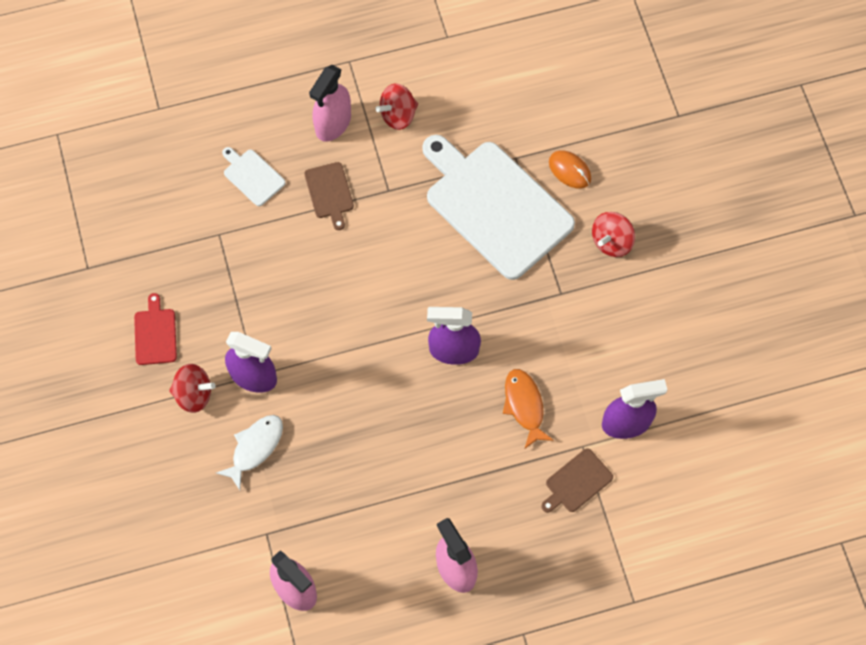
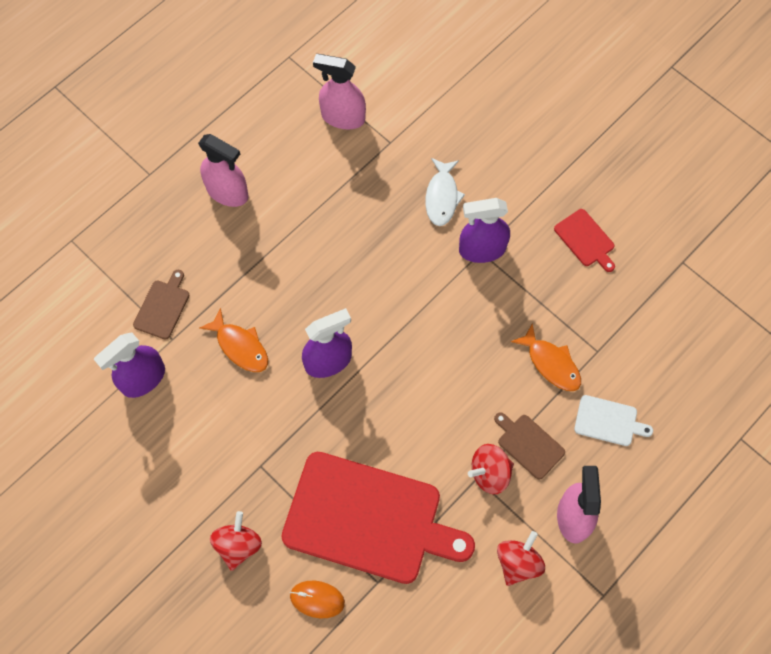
camera: 150 degrees right, 0 degrees up
(194, 394) = (519, 210): red spinning top -> red spinning top (490, 473)
(265, 245) = (551, 363): none -> orange fish
(495, 206) = (368, 519): white cutting board -> red cutting board

